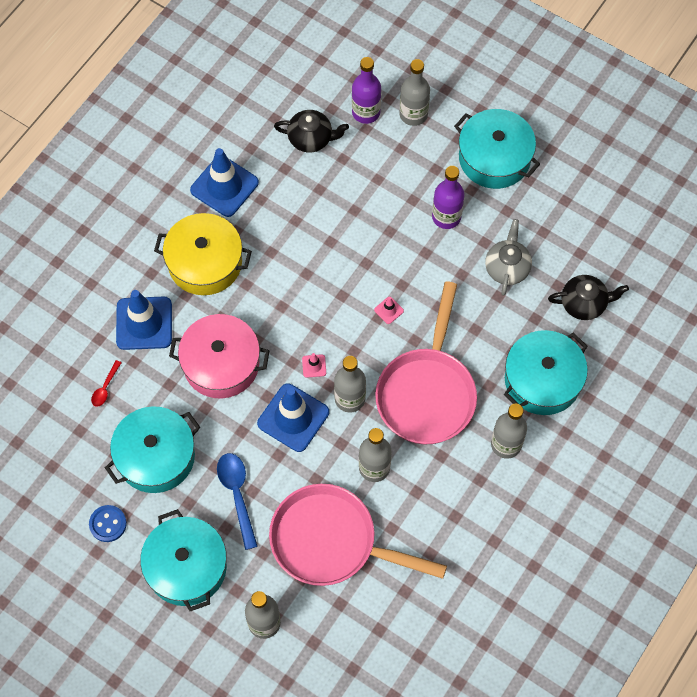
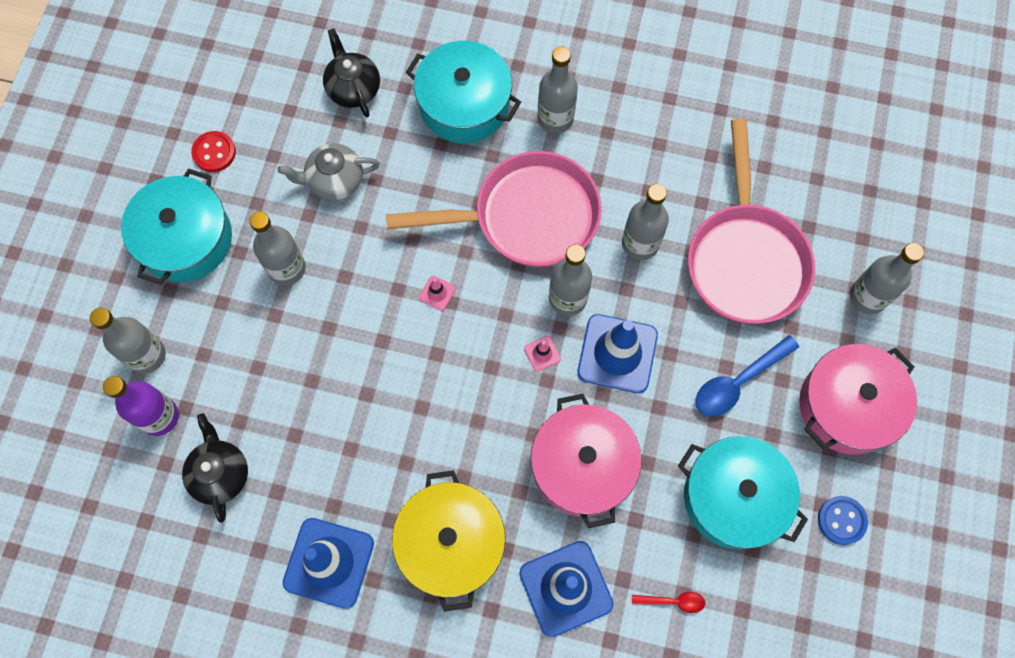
camera: 110 degrees left, 5 degrees up
(186, 567) = (847, 406): turquoise pot -> pink pot
(446, 217) = (287, 268): purple bottle -> grey bottle
(560, 193) = (214, 152): none -> red button

